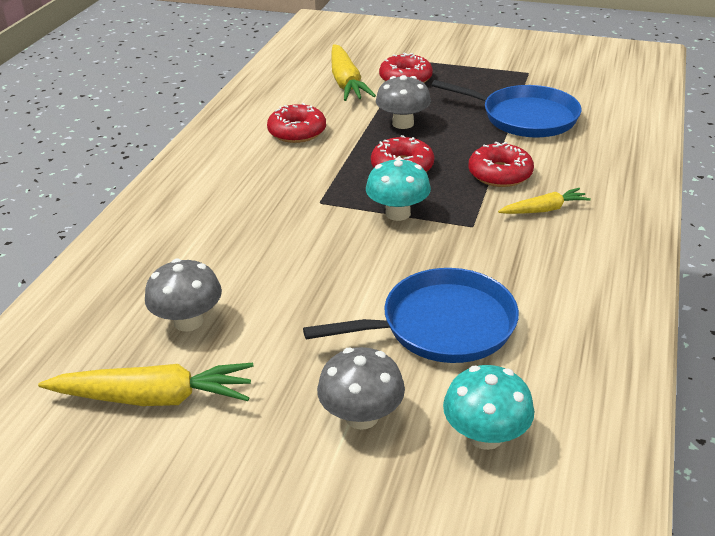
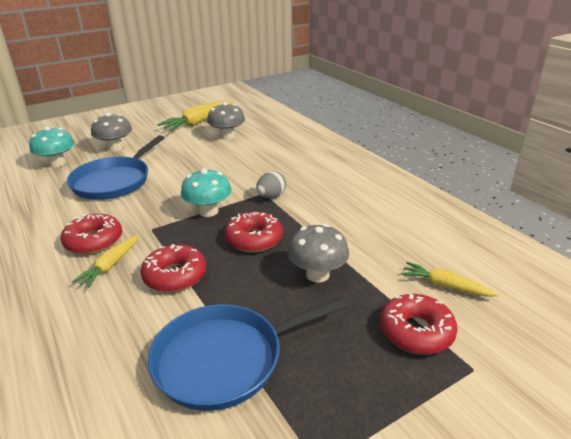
camera: 130 degrees right, 5 degrees down
(297, 132) = (369, 221): red donut -> red donut (94, 241)
(320, 194) = (271, 197): none -> grey egg
(346, 82) = (445, 286): yellow carrot -> yellow carrot, size x0.58

